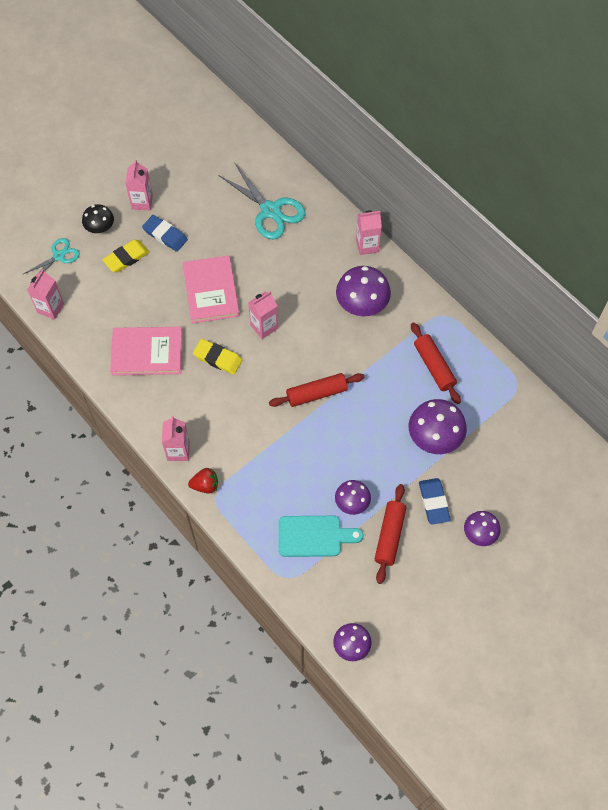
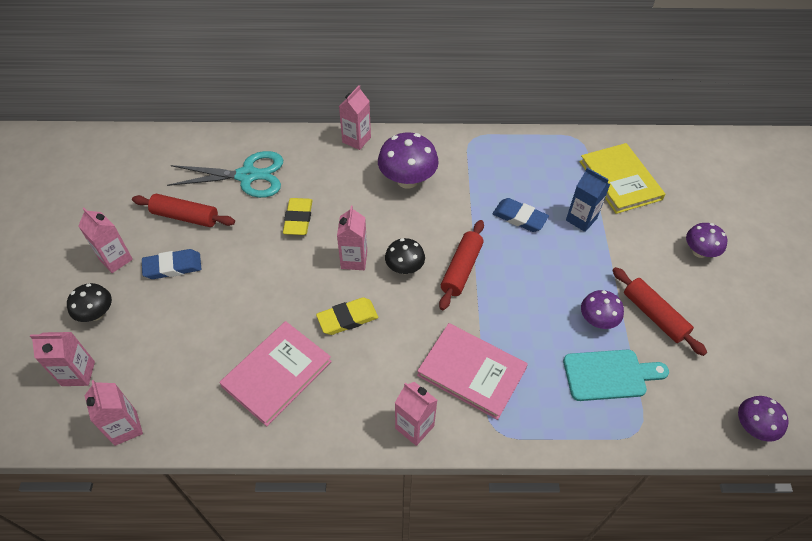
camera: 50 degrees left, 10 degrees down
(59, 256) = (78, 373): turquoise scissors -> pink carton
(126, 258) = (156, 315): yellow eraser -> yellow eraser (298, 219)
(205, 485) = (475, 430): red strawberry -> none
(211, 291) = (272, 273): pink book -> pink book (471, 372)
(286, 360) = (404, 268): none -> black mushroom
(314, 536) = (609, 375): turquoise cutting board -> turquoise cutting board turned 45 degrees clockwise
(434, 366) = (513, 175): red rolling pin -> red rolling pin (185, 217)
(434, 438) = (581, 219): purple mushroom -> blue carton
(434, 502) = (644, 261): blue eraser -> blue eraser (519, 217)
(501, 439) = (620, 180): none -> yellow book

